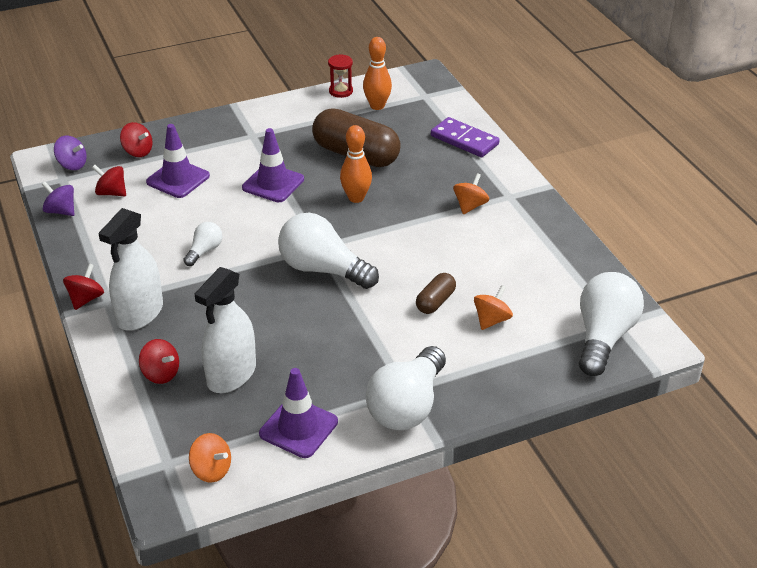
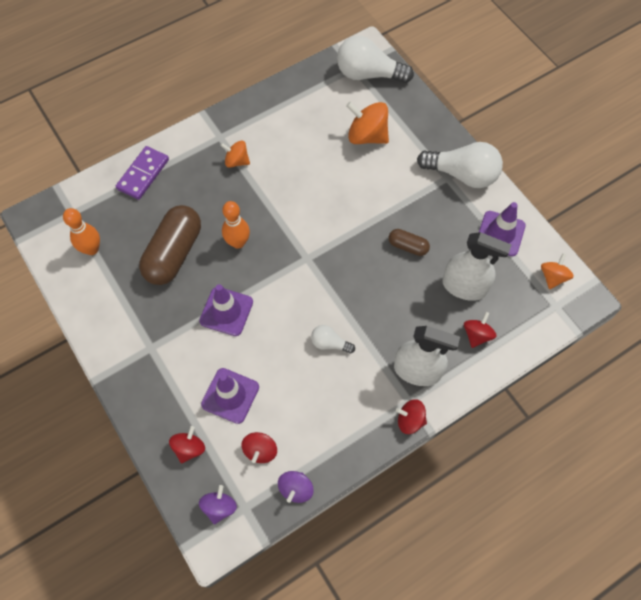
camera: 100 degrees left, 25 degrees up
(322, 269) = (335, 250): white light bulb -> none
(341, 91) = (66, 285): red hourglass -> none
(435, 302) = (355, 171): brown capsule -> brown capsule (408, 246)
(491, 320) = (367, 136): orange spinning top -> orange spinning top, size x1.67

